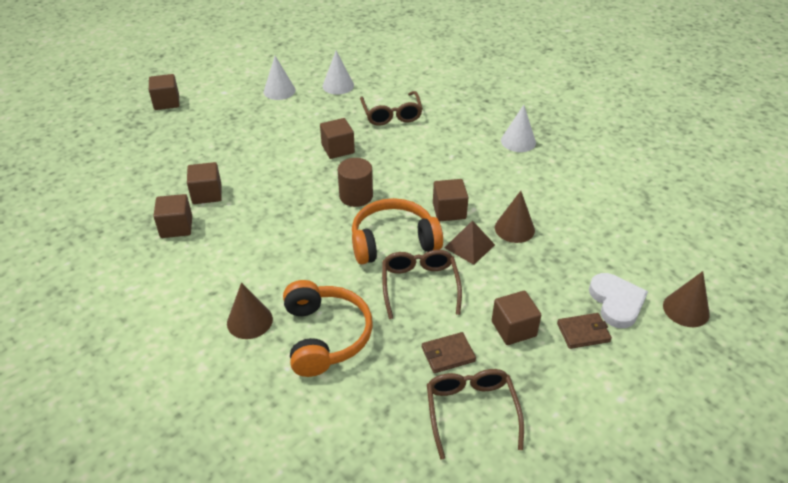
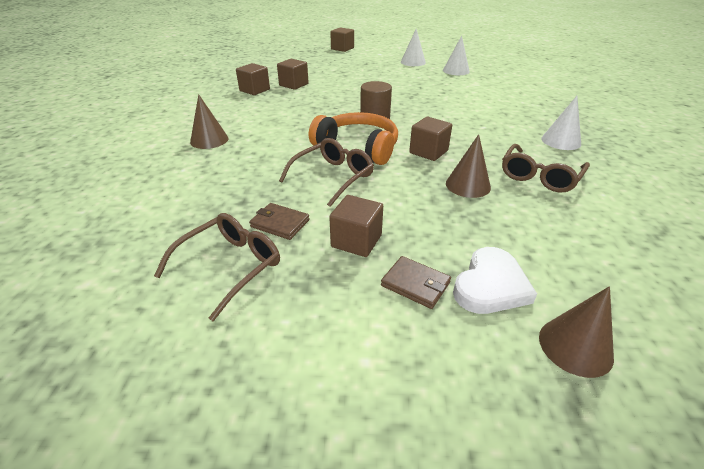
camera: 45 degrees right, 5 degrees down
(325, 336) = (230, 168): orange headphones -> none
(338, 149) = (403, 95): brown cube -> none
(391, 115) = (471, 93): brown glasses -> brown glasses (539, 176)
(469, 246) = (410, 176): brown pyramid -> none

